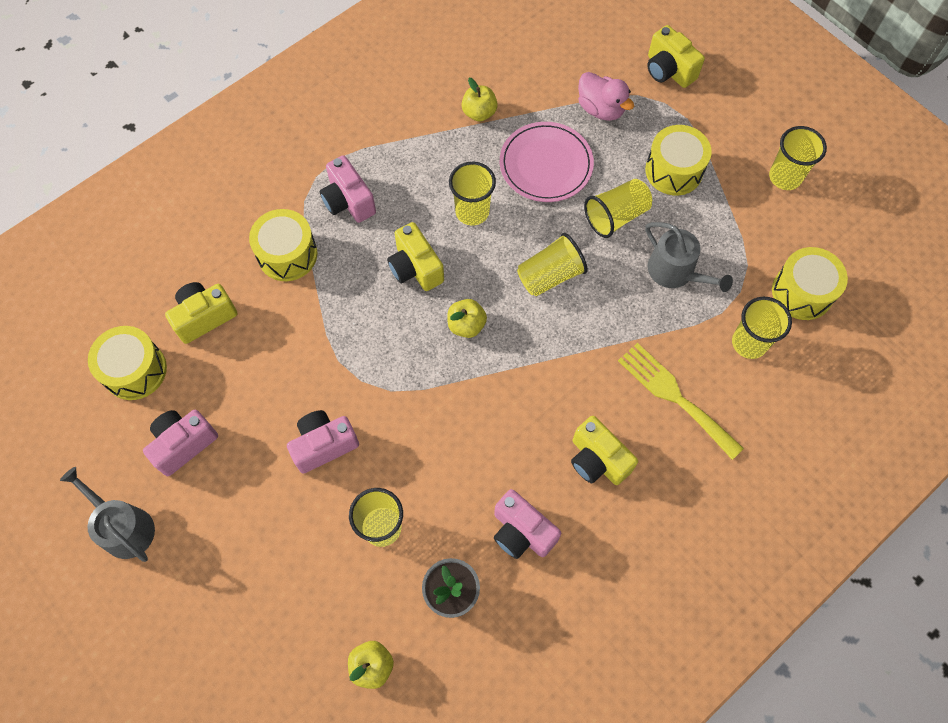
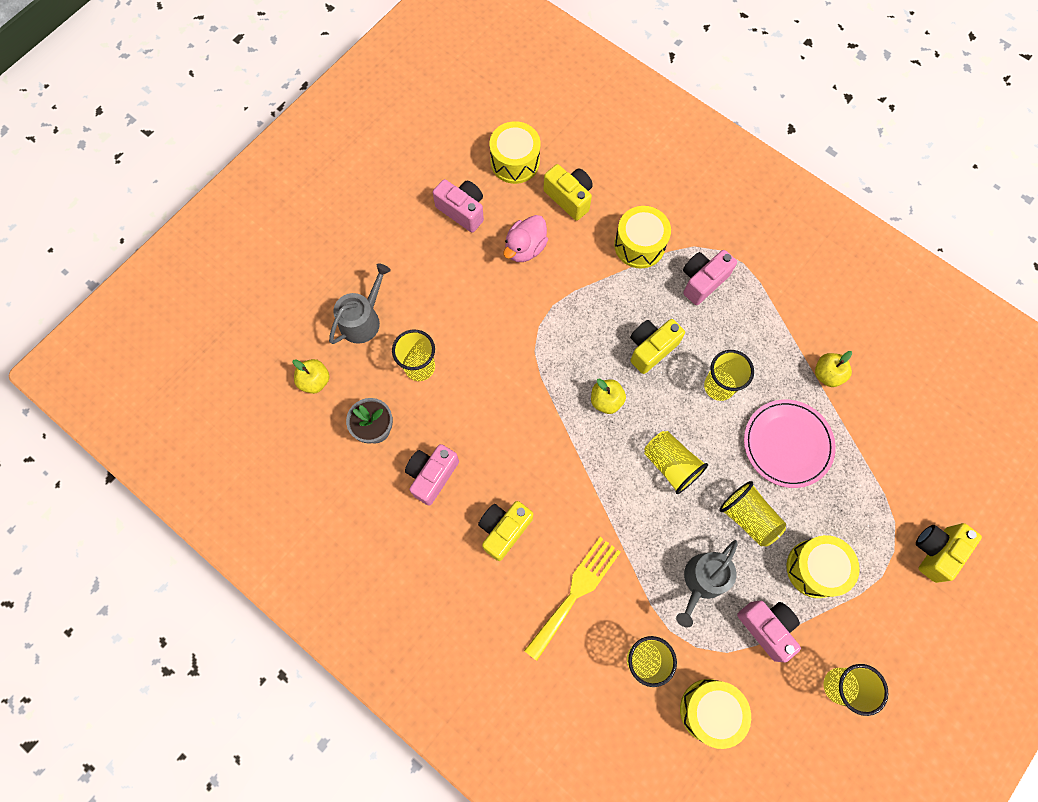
camera: 80 degrees right, 5 degrees up
(123, 527) = (393, 188): grey watering can -> grey watering can (363, 319)
(324, 445) = (479, 310): pink camera -> pink camera (766, 627)
(601, 109) = (866, 488): pink duck -> pink duck (525, 248)

